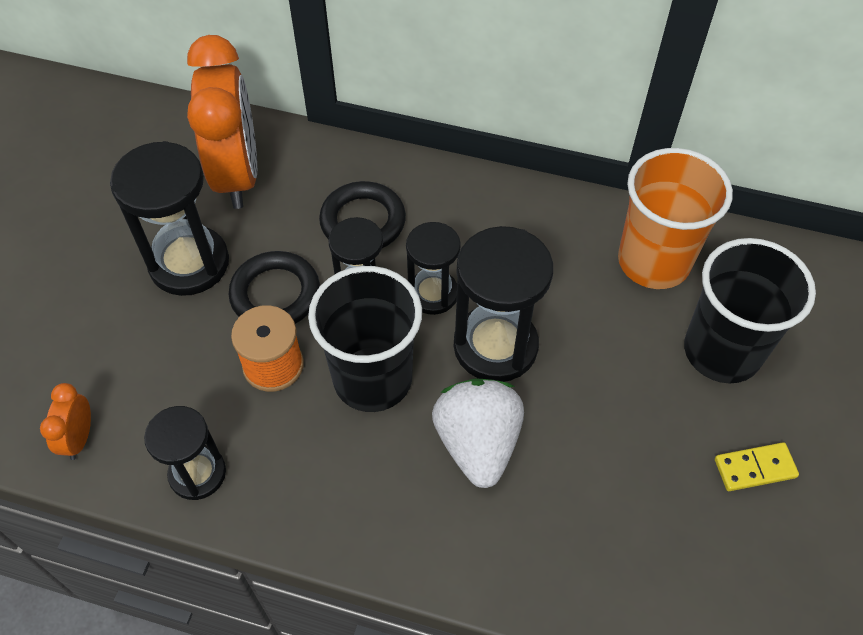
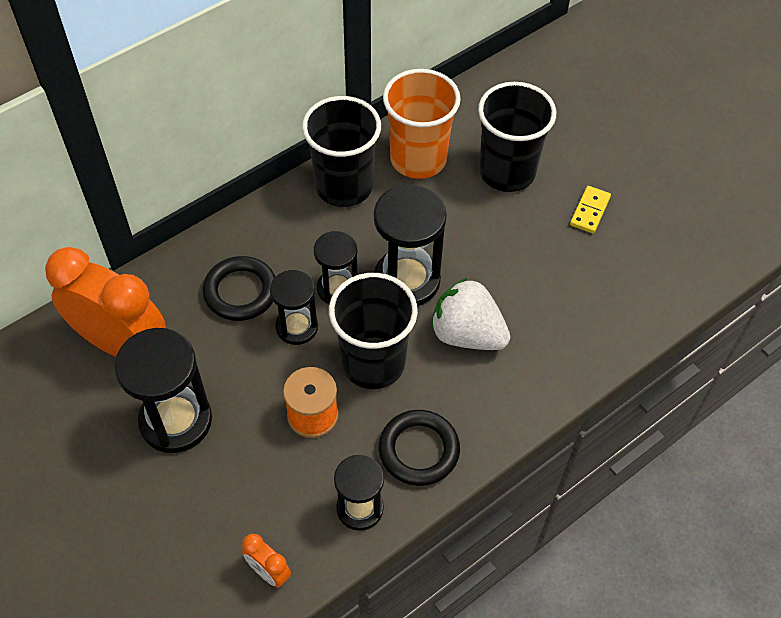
camera: 55 degrees left, 0 degrees up
(275, 294) = (254, 380): black ring -> black ring (419, 450)
(557, 222) = (344, 186): none -> black cup

